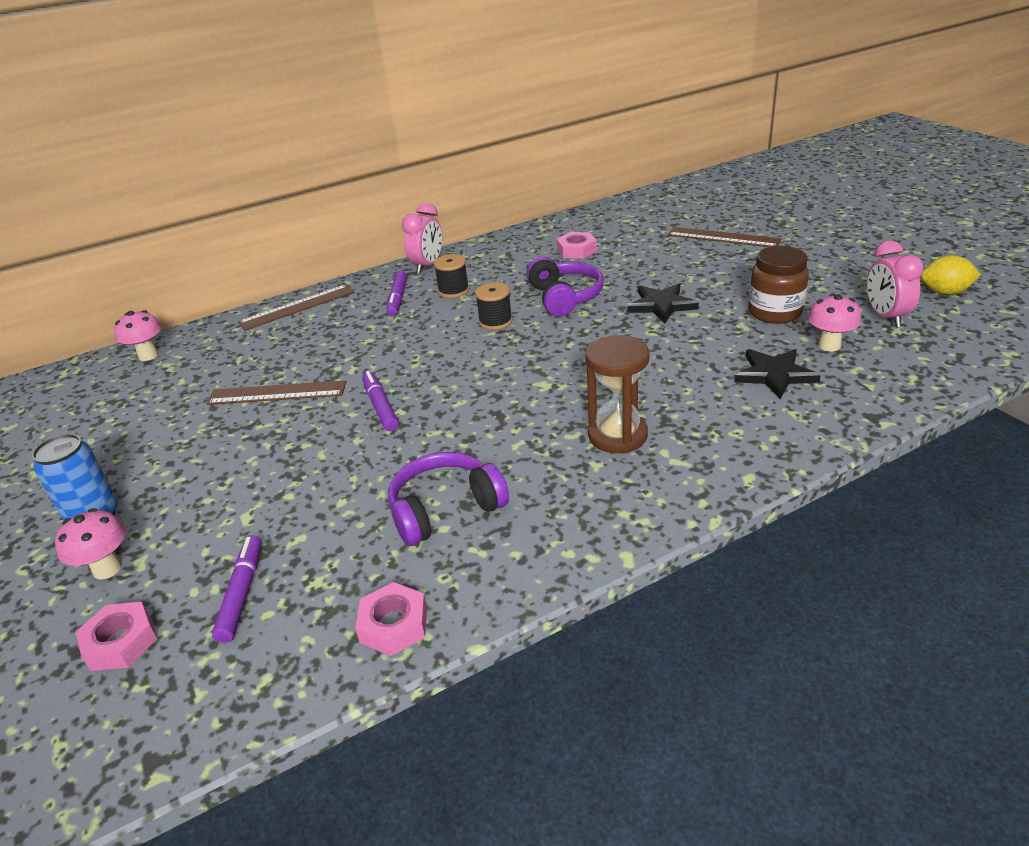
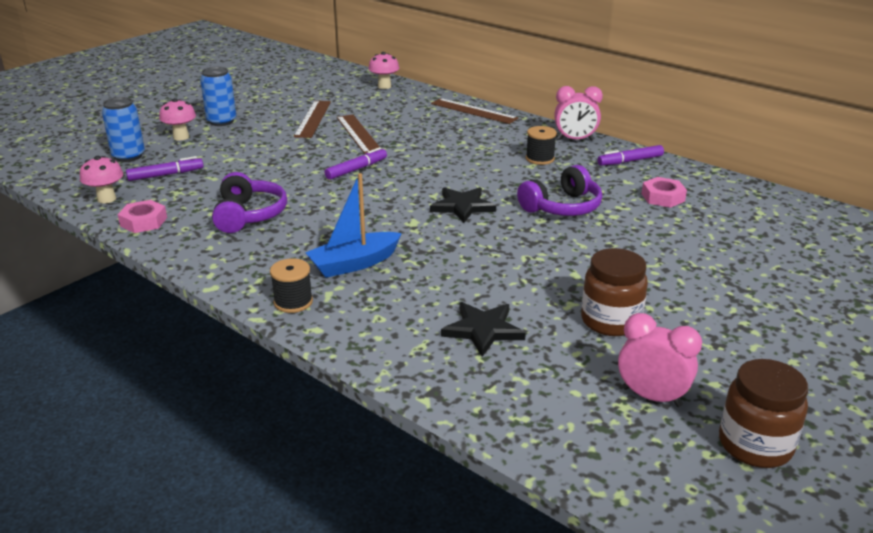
camera: 65 degrees right, 5 degrees down
(120, 642) = (128, 156): pink nut -> blue can
(398, 298) = (511, 141): purple marker -> purple marker (630, 161)
(445, 509) = (249, 215): purple headphones -> purple headphones turned 45 degrees clockwise
(495, 321) = (499, 185): black spool -> black spool (293, 302)
(617, 435) = (354, 264): brown hourglass -> blue boat
(661, 305) = (581, 256): black star -> black star (462, 206)
(723, 237) = (771, 273): brown ruler -> brown ruler (313, 119)
(829, 345) = (560, 360): pink mushroom -> pink mushroom (106, 199)
(885, 317) = (651, 397): pink clock -> pink clock turned 60 degrees clockwise
(944, 292) = (755, 445): yellow lemon -> brown jar

